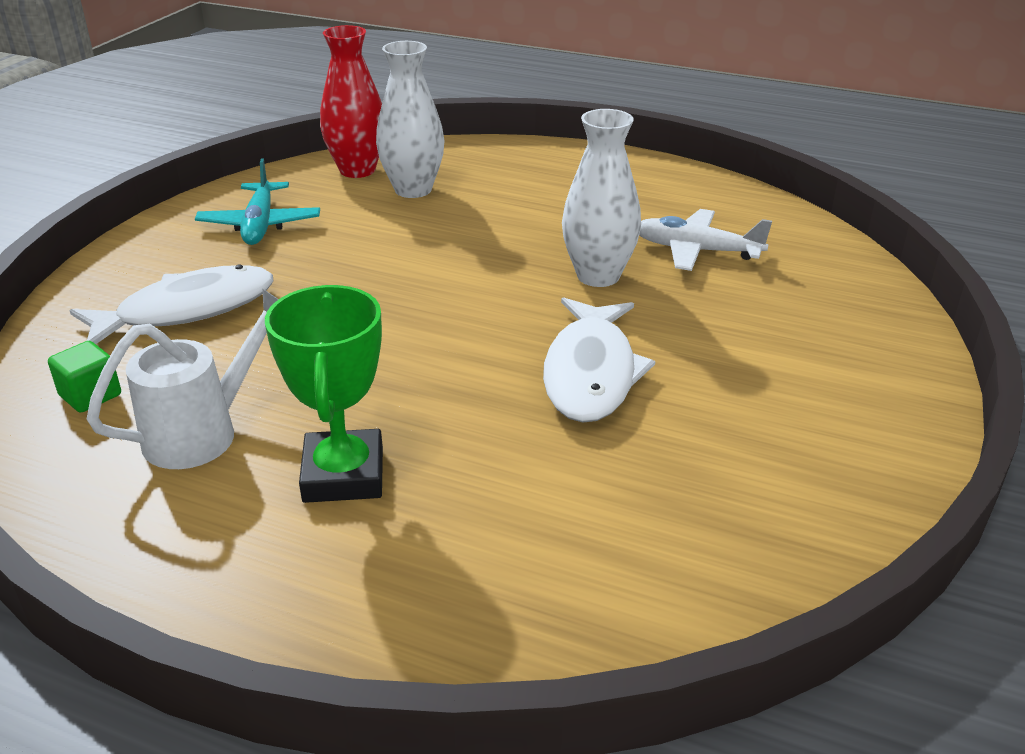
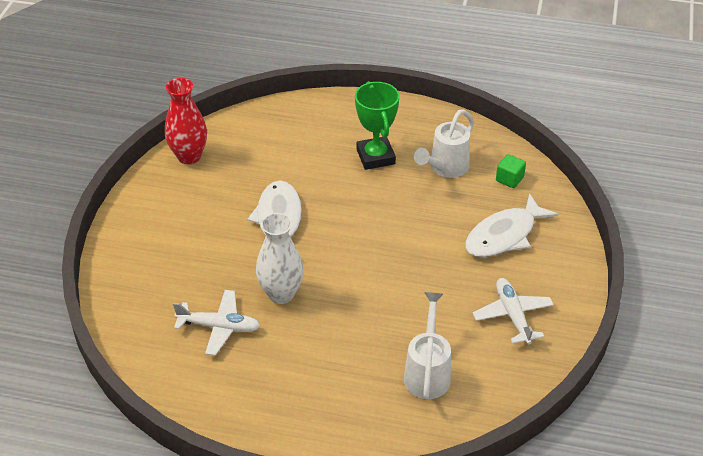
camera: 170 degrees right, 10 degrees up
(260, 225) = (512, 315): turquoise plane -> white plane
(357, 170) = (481, 394): red vase -> red vase (189, 156)
(413, 189) = (427, 372): white vase -> white watering can

